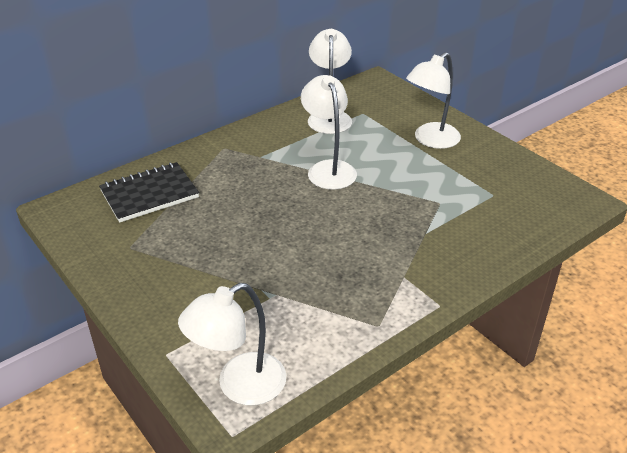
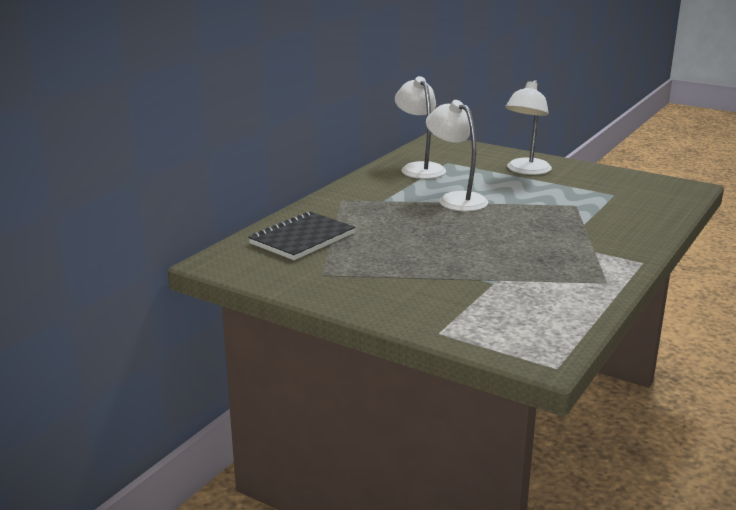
camera: 20 degrees left, 15 degrees down
(239, 386) = (528, 338): white lamp -> none

